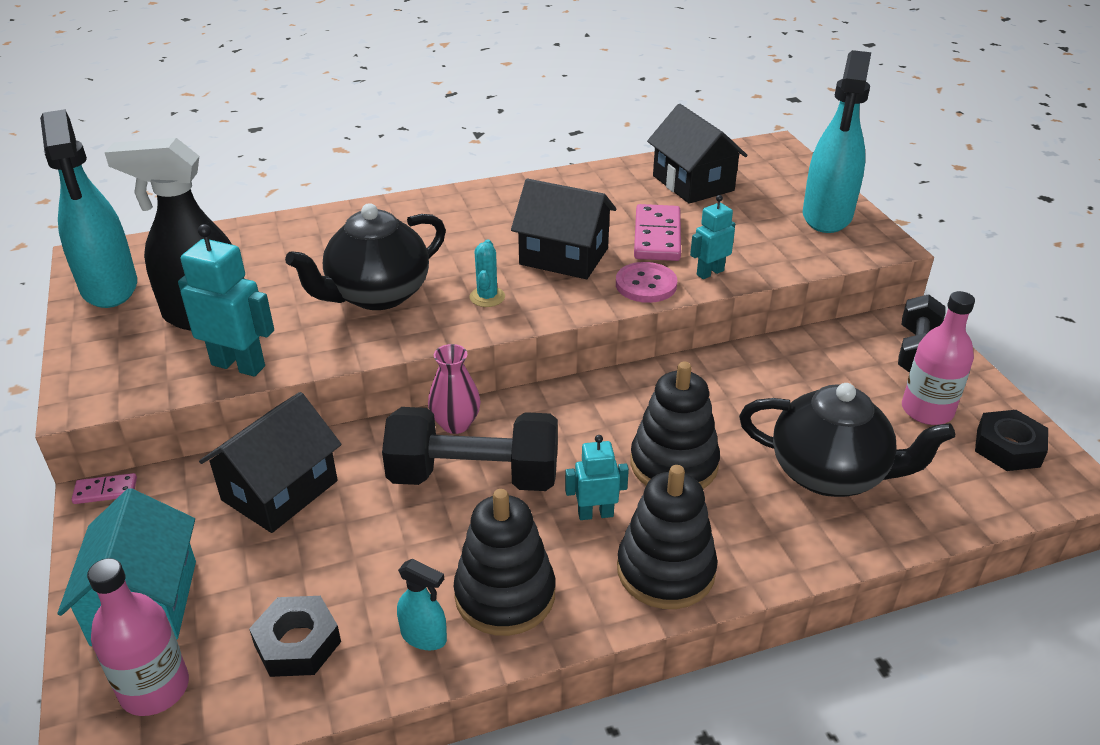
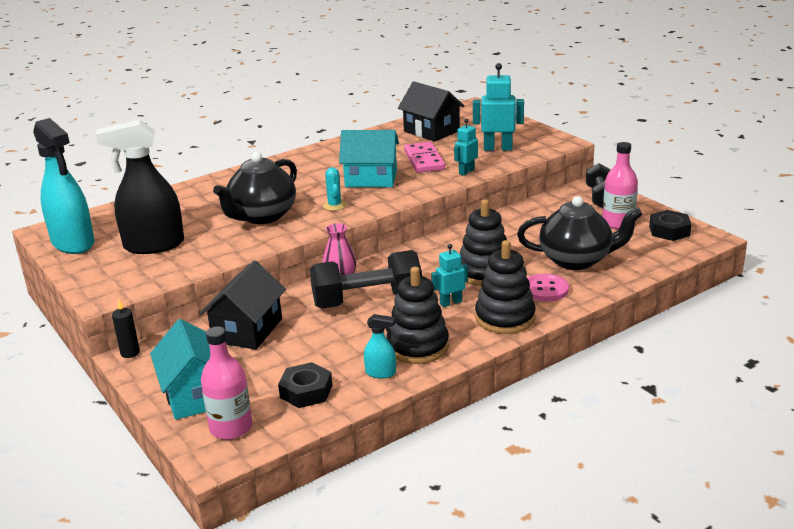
camera: 15 degrees left, 10 degrees down
(105, 491) = (130, 353): pink domino -> black candle
(238, 365) = (194, 264): turquoise robot -> turquoise robot (497, 148)
(564, 256) = (371, 179): black house -> turquoise house
(646, 285) = (430, 183): pink button -> pink button (545, 289)
(827, 216) = (522, 134): turquoise spray bottle -> none

